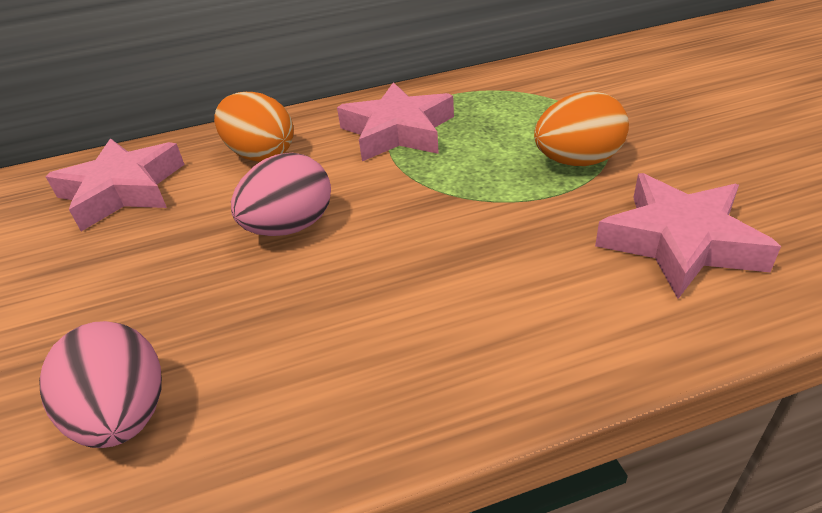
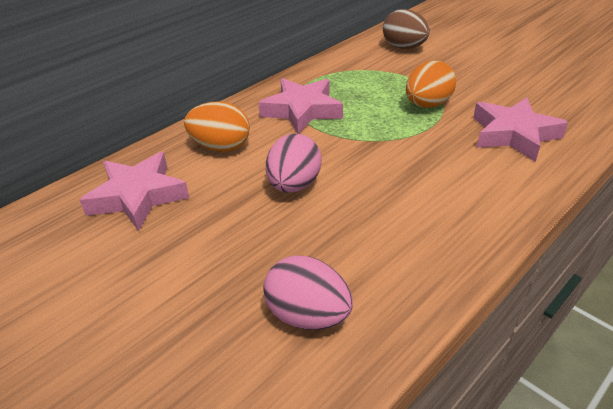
camera: 30 degrees left, 0 degrees up
(620, 73) = (404, 47): none -> brown egg

